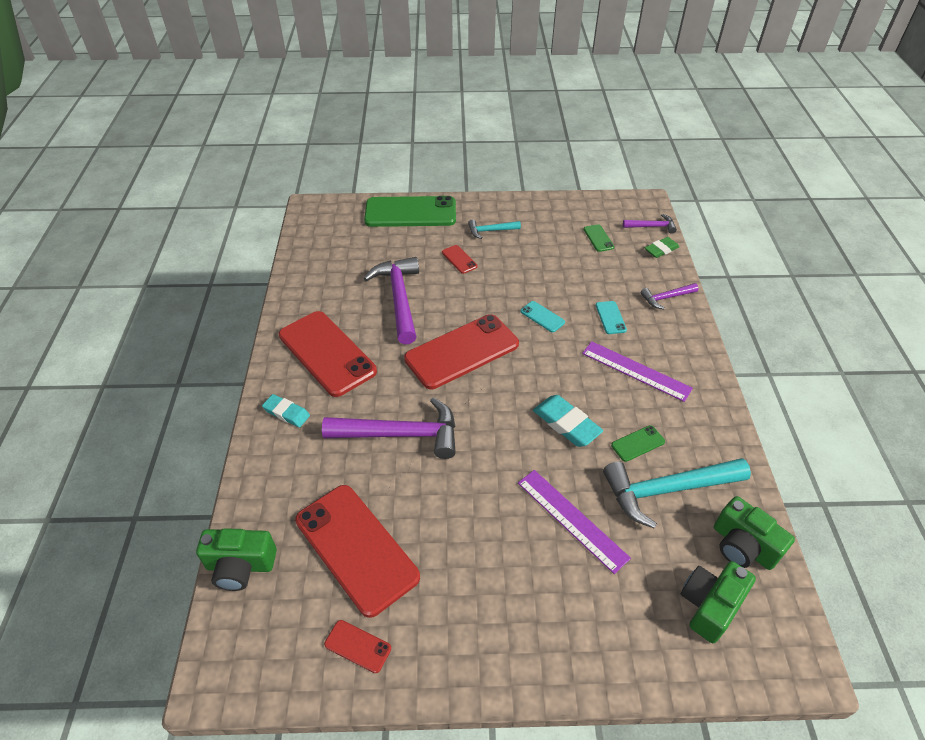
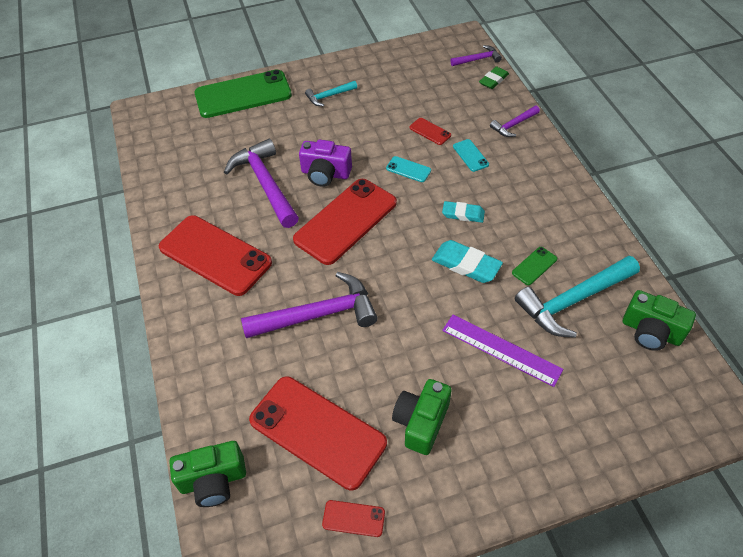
camera: 15 degrees left, 5 degrees up
(286, 413) = (198, 323): turquoise eraser -> turquoise eraser (463, 214)
(459, 259) = (309, 131): red phone -> red phone (430, 131)
(459, 302) = (325, 174): none -> purple camera
(598, 238) = (433, 81): green phone -> none
(636, 371) = (510, 200): purple ruler -> none
(709, 605) = (641, 390): green camera -> green camera (421, 422)

